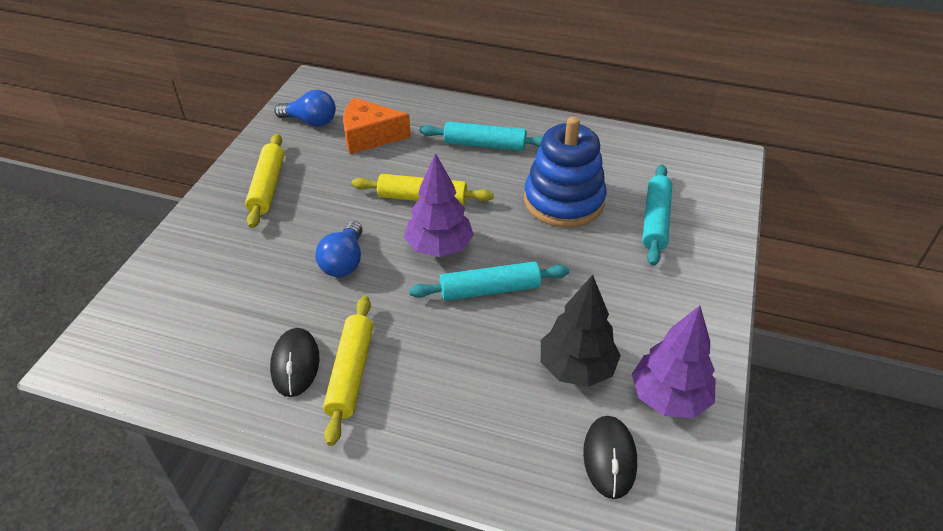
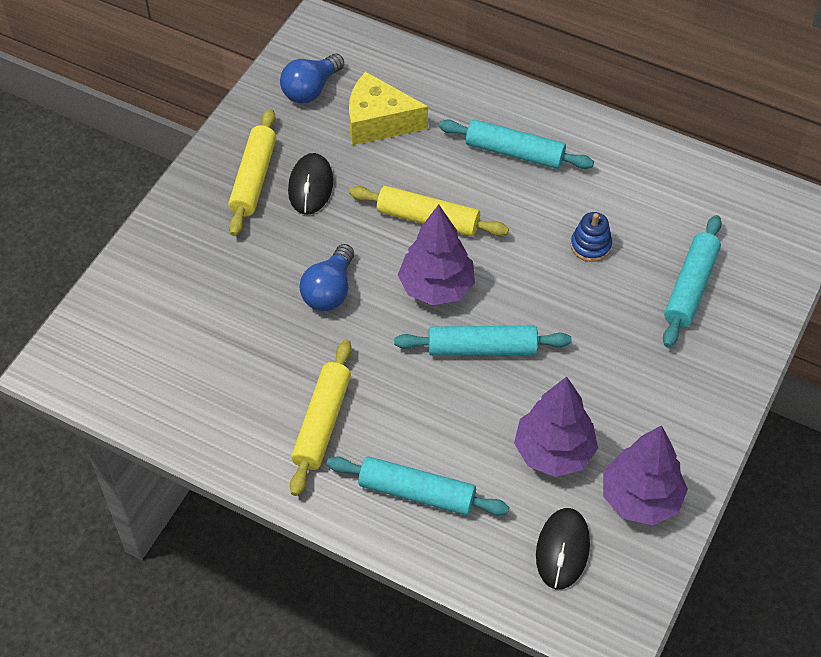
camera: 10 degrees right, 10 degrees up
(295, 364) = (267, 404): black mouse -> black mouse (311, 186)
(310, 121) = (311, 89): blue light bulb -> blue light bulb turned 105 degrees clockwise
(369, 137) = (378, 122): orange cheese -> yellow cheese
(454, 425) = (417, 493): none -> turquoise rolling pin
(563, 201) = (590, 246): blue stacking toy -> blue stacking toy, size x0.43
(576, 368) = (554, 452): black tree -> purple tree

